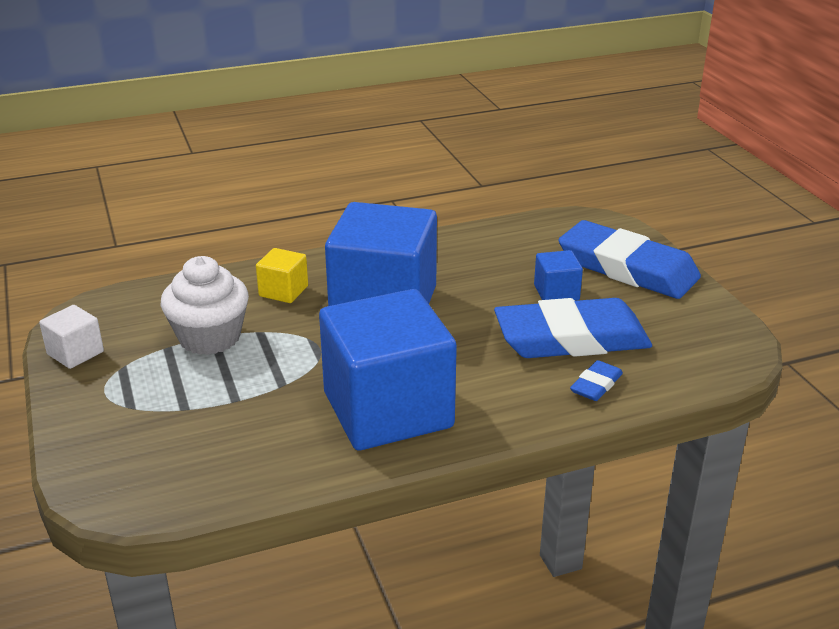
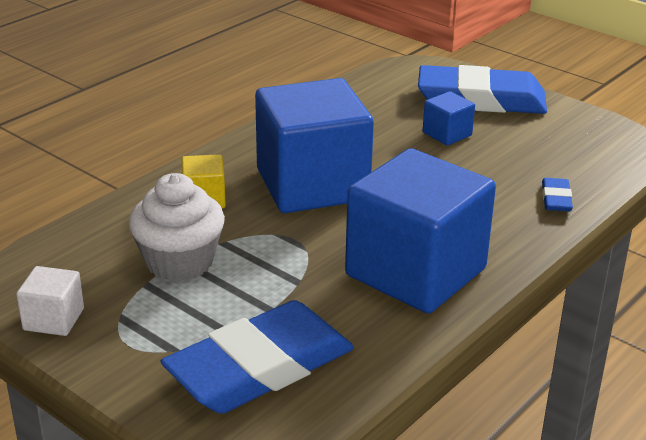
camera: 30 degrees left, 0 degrees up
(571, 338) = (498, 168): blue eraser -> blue eraser (260, 367)

